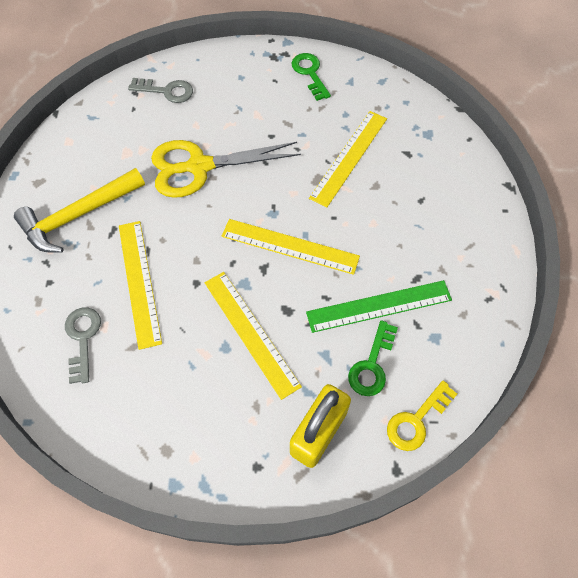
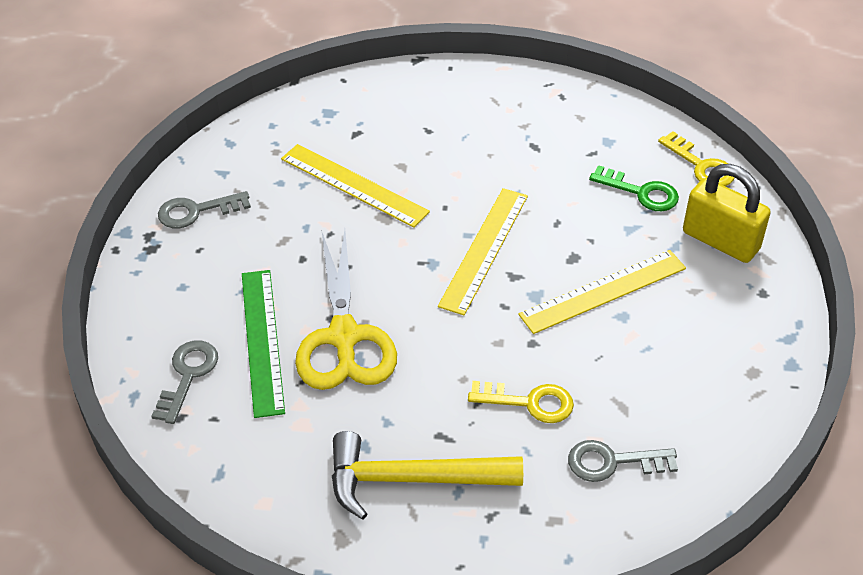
camera: 85 degrees left, 15 degrees down
(78, 215) = (412, 479): yellow hammer -> yellow hammer turned 120 degrees clockwise
(139, 282) = (529, 402): yellow ruler -> yellow key
(310, 73) = (196, 211): green key -> grey key
(379, 306) = (569, 179): green ruler -> green ruler (262, 341)

